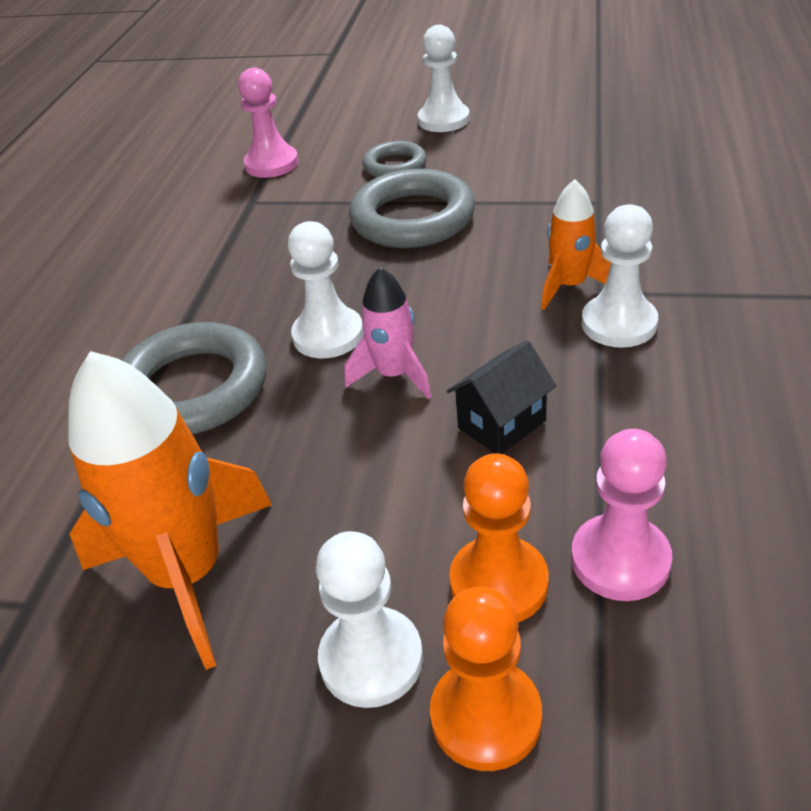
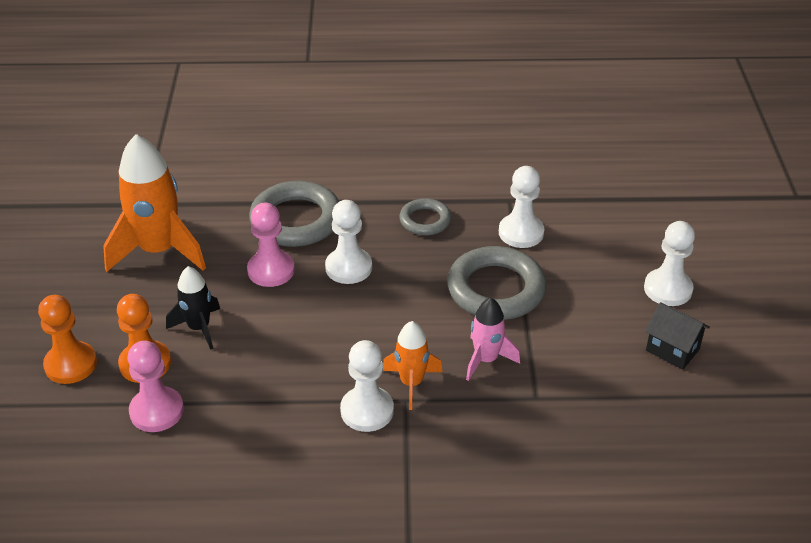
camera: 75 degrees right, 0 degrees up
(272, 164) = (568, 199): pink pawn -> pink pawn (271, 270)
(371, 659) = (104, 322): white pawn -> white pawn (521, 232)
(394, 375) = (309, 303): pink rocket -> pink rocket (486, 360)
(395, 166) = (577, 269): grey ring -> grey ring (425, 220)
(420, 506) = (199, 328): none -> black rocket
(501, 424) = (264, 356): black house -> black house (672, 350)

